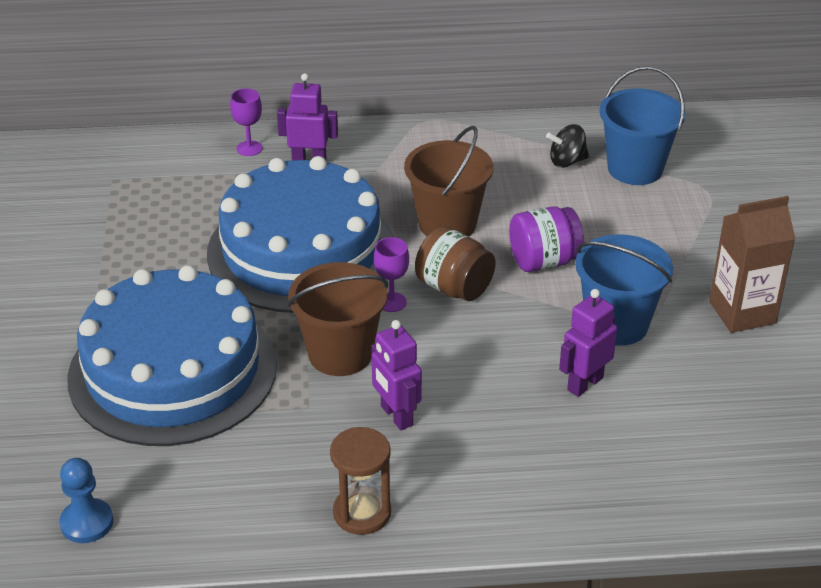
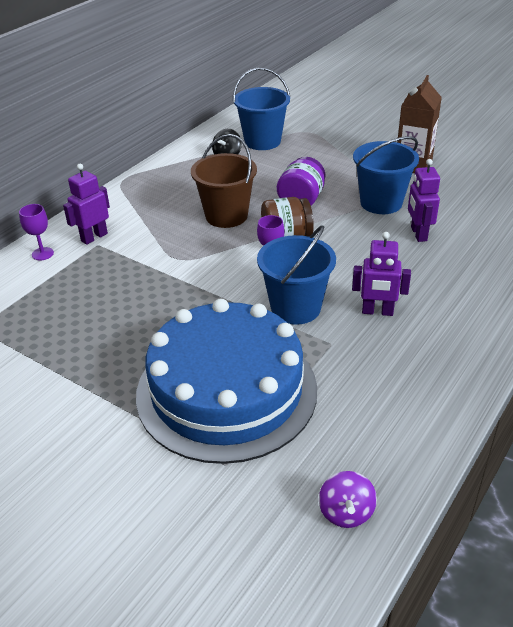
camera: 50 degrees left, 0 degrees up
(87, 522) = (346, 512): blue pawn -> purple spinning top
(301, 250) = (176, 279): blue cake -> none
(340, 354) = (295, 308): brown bucket -> blue bucket
(362, 513) = (454, 365): brown hourglass -> none

